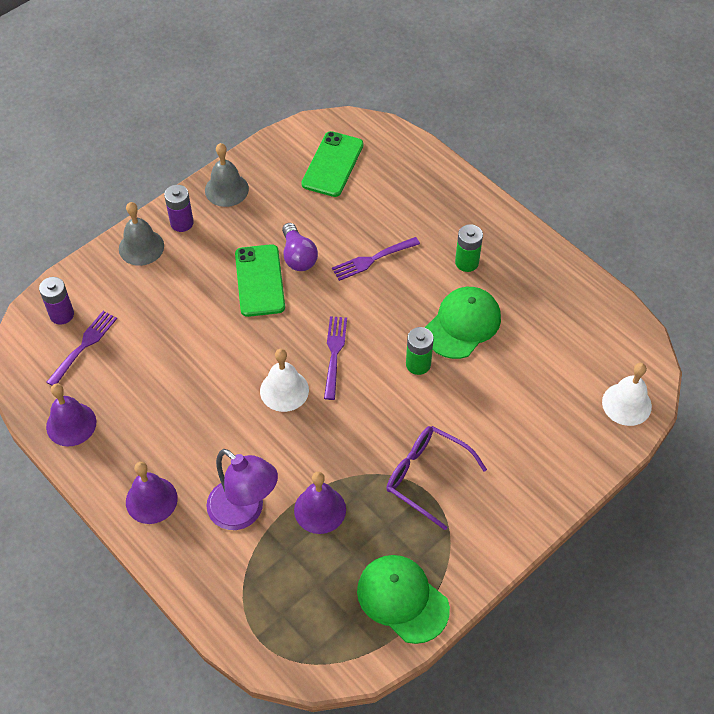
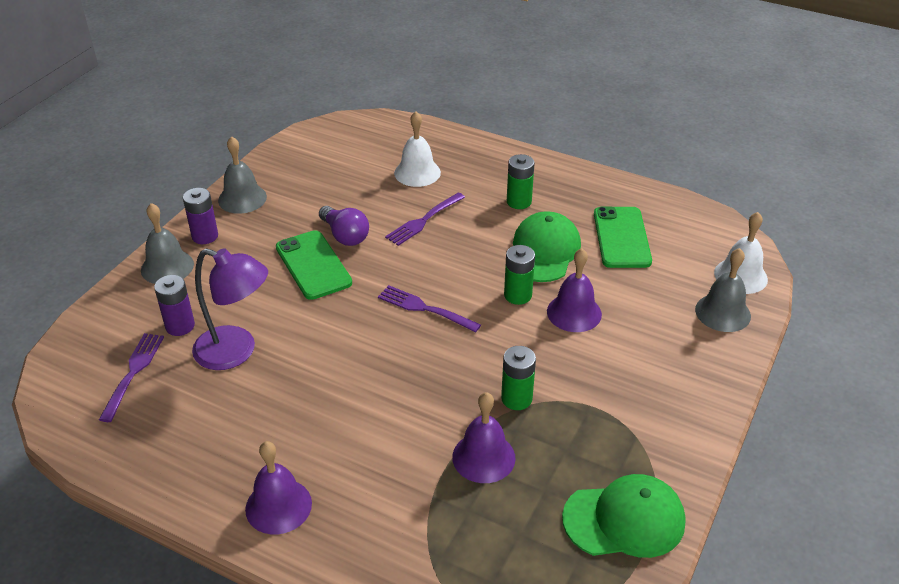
camera: 20 degrees left, 15 degrees down
(61, 314) = (95, 349): purple battery -> purple battery (180, 326)
(71, 424) = (145, 455): purple bell -> purple bell (574, 312)
(244, 512) = (397, 486): purple lamp -> purple lamp (236, 352)
(284, 390) = (387, 354): white bell -> white bell (417, 172)
(332, 164) = (344, 156): green phone -> green phone (621, 237)
(334, 354) = (425, 309): purple fork -> purple fork turned 45 degrees counterclockwise
(370, 465) = (516, 399): none -> green battery
(402, 599) = (624, 520): green cap -> green cap turned 150 degrees clockwise
(426, 476) = (582, 392): purple glasses -> none
(588, 437) = (722, 312): none -> grey bell

